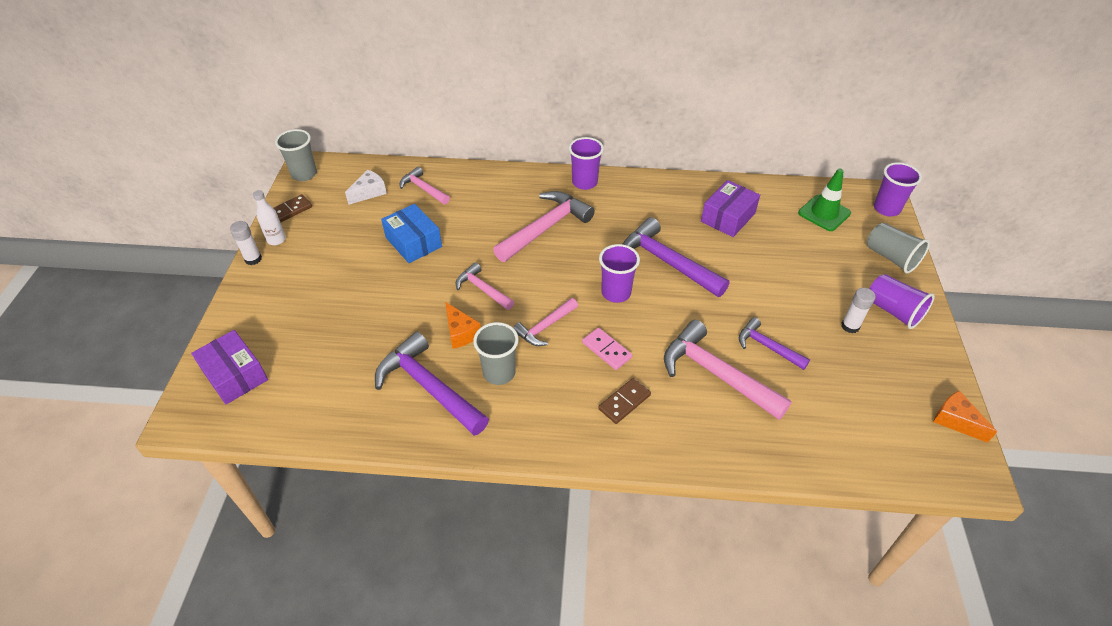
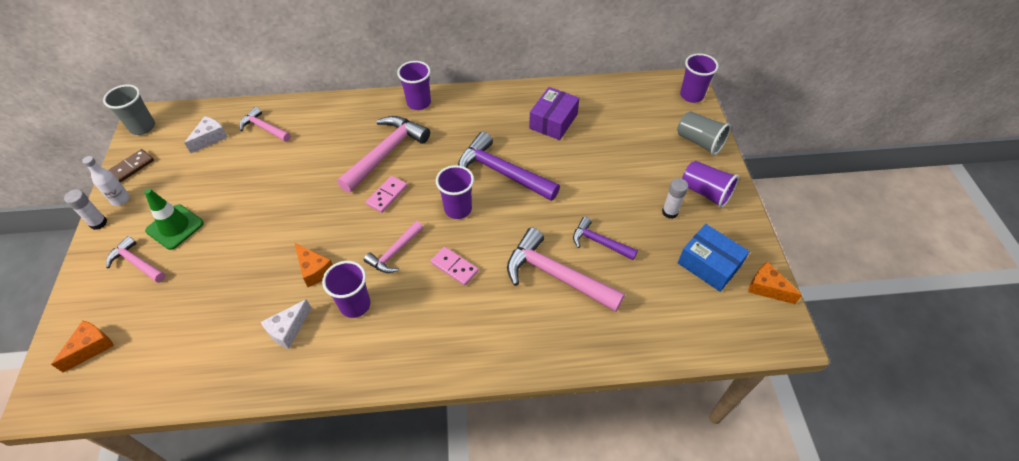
camera: 10 degrees left, 5 degrees up
(235, 375) = (91, 347): purple box -> orange cheese
(413, 242) = (259, 184): blue box -> blue box (709, 264)
(428, 387) = (288, 329): purple hammer -> white cheese
(482, 289) = (331, 223): pink hammer -> pink hammer (136, 262)
(499, 373) = (355, 305): grey cup -> purple cup
(542, 270) = (387, 195): none -> pink domino
(624, 402) = (475, 316): brown domino -> none
(824, 213) = (638, 106): green traffic cone -> green traffic cone (175, 227)

